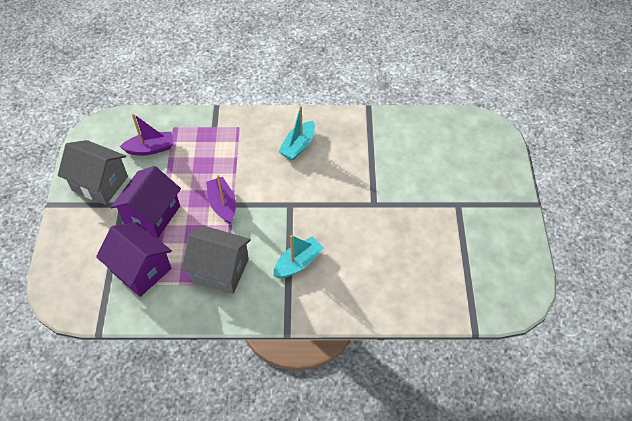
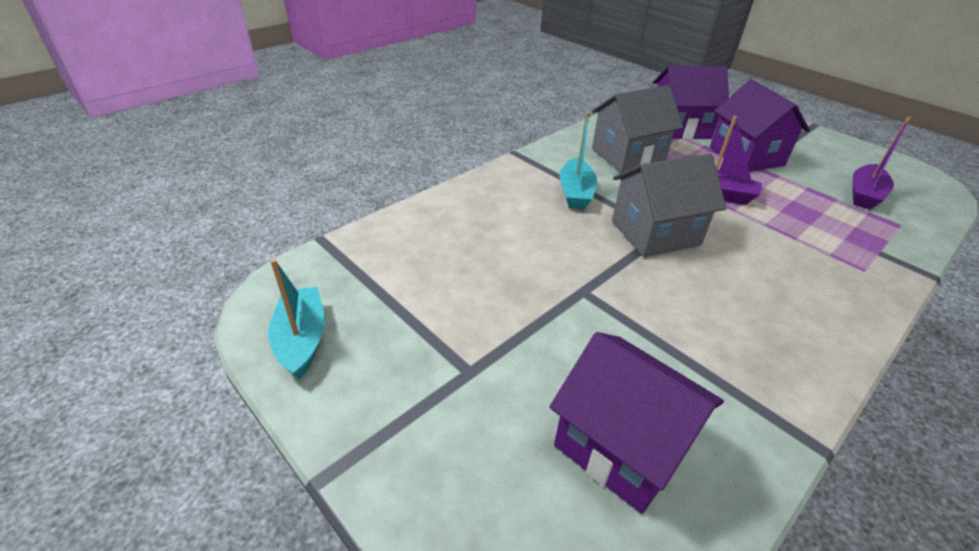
camera: 135 degrees right, 15 degrees down
(100, 183) = (824, 151): grey house -> grey house (655, 233)
(298, 146) = (774, 297): turquoise boat -> turquoise boat (302, 339)
(430, 148) = (621, 446): none -> purple house

